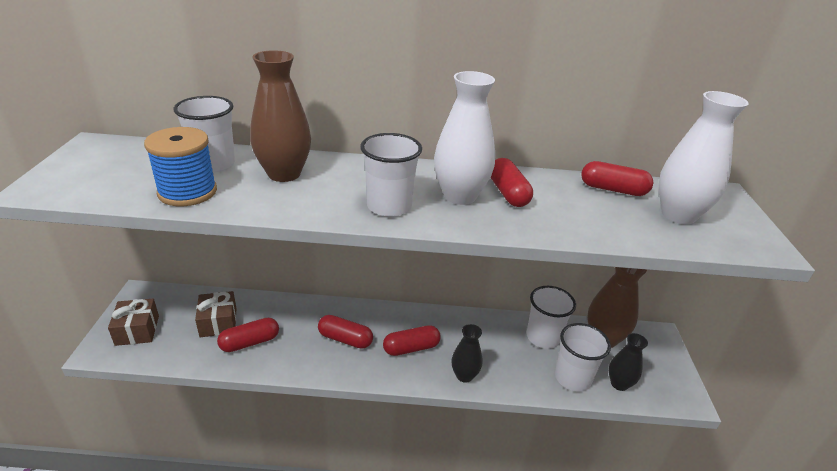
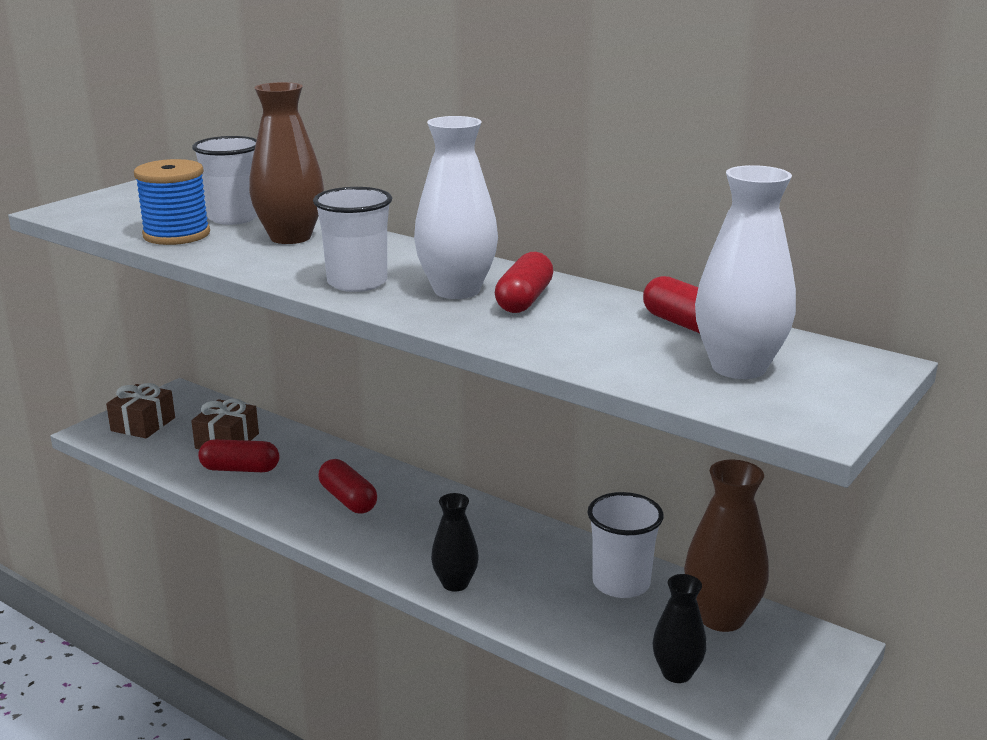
camera: 35 degrees right, 10 degrees down
(411, 348) = (419, 534): red capsule -> none
(572, 378) = (609, 640): white cup -> none

